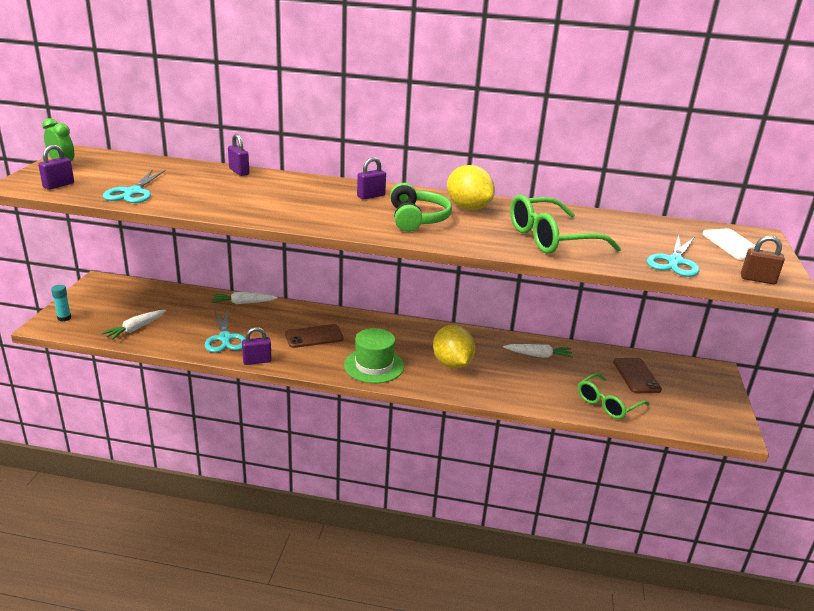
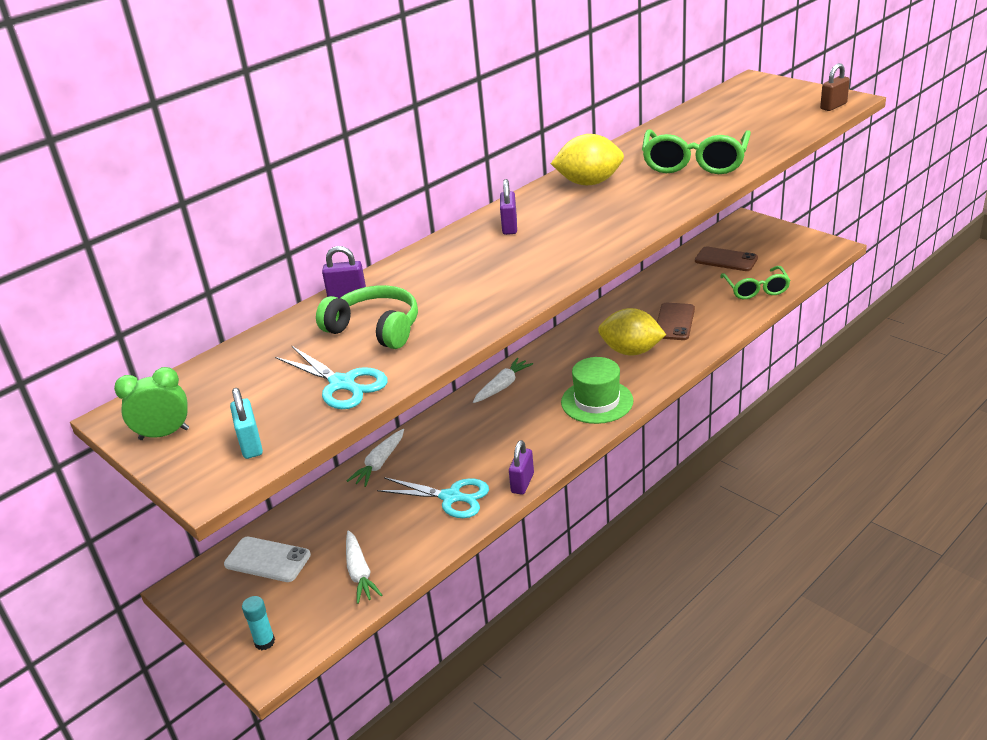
camera: 50 degrees left, 5 degrees up
(58, 185) = (251, 445): purple padlock -> turquoise padlock
(314, 336) = (505, 427): brown phone -> brown phone (674, 322)
(417, 219) = (594, 215): green headphones -> green headphones (375, 329)
(538, 355) = (656, 297): white carrot -> white carrot (502, 386)
(674, 262) = (780, 126): turquoise scissors -> none
(733, 245) = (765, 94): white phone -> white phone (267, 560)

